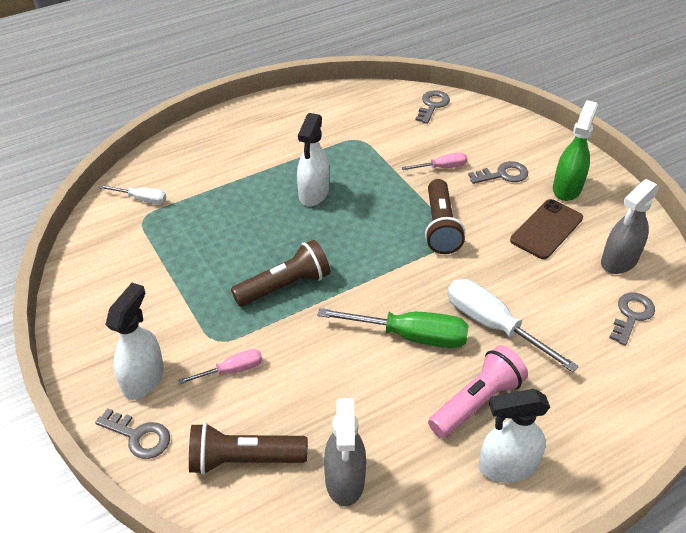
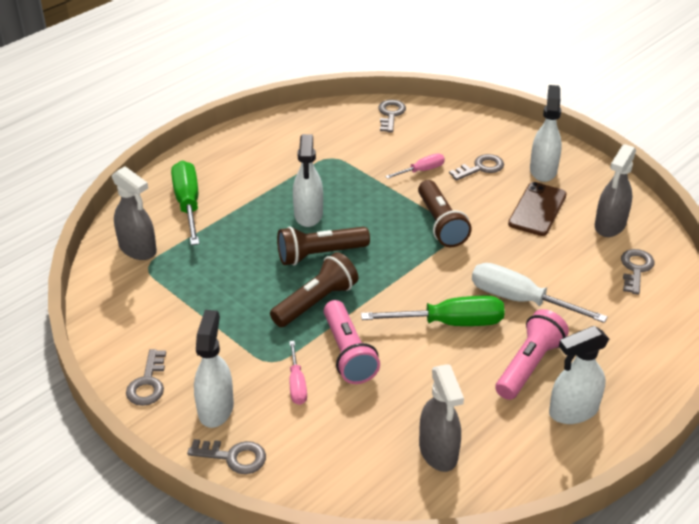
camera: 15 degrees left, 5 degrees down
(92, 338) = (148, 383): none -> grey key
(142, 199) = (138, 249): white screwdriver -> grey spray bottle
(205, 163) = (188, 204): none -> green screwdriver
(231, 370) = (297, 384): pink screwdriver -> pink screwdriver turned 120 degrees clockwise
(243, 459) = (340, 455): brown flashlight -> brown flashlight (319, 255)
(295, 348) = (348, 353): none -> pink flashlight
(567, 188) = (543, 170): green spray bottle -> white spray bottle

